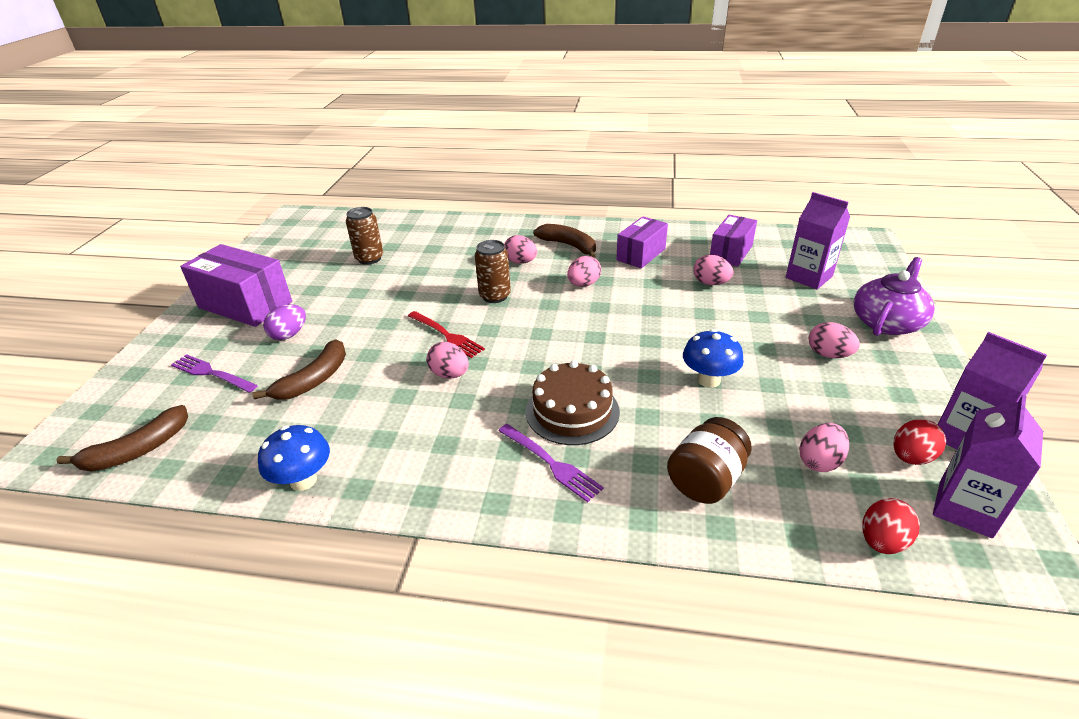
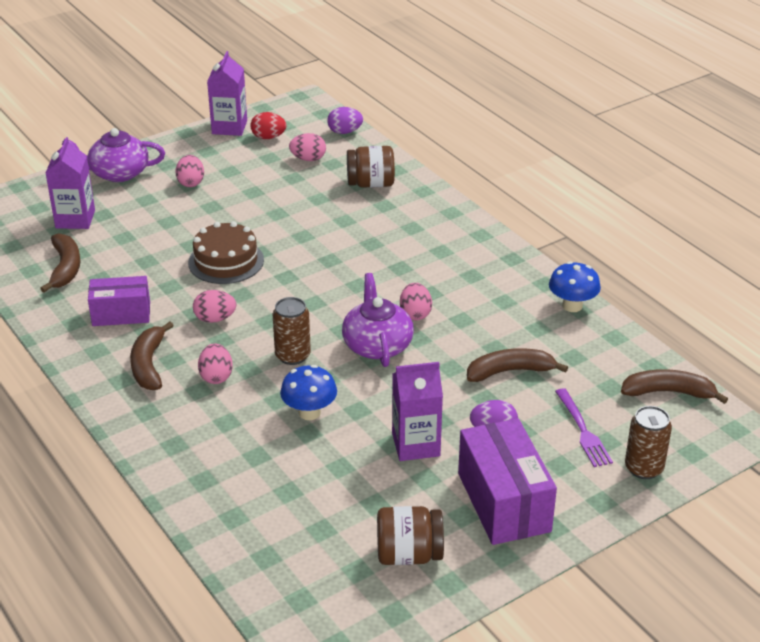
camera: 135 degrees left, 0 degrees up
(286, 259) = (409, 554): none -> brown jar
(369, 258) = (329, 486): brown can -> brown can (643, 468)
(447, 335) = (377, 345): red fork -> purple teapot
(551, 463) = (429, 232): purple fork -> none
(572, 411) = (378, 247): brown cake -> brown cake (226, 261)
(709, 380) = (278, 213): blue mushroom -> blue mushroom (309, 412)
(710, 283) = (138, 258): pink egg -> none
(731, 253) = (65, 268): purple box -> brown banana
(882, 541) = (345, 132): red egg -> purple egg
(965, 509) = (291, 119): purple carton -> purple carton (416, 444)

